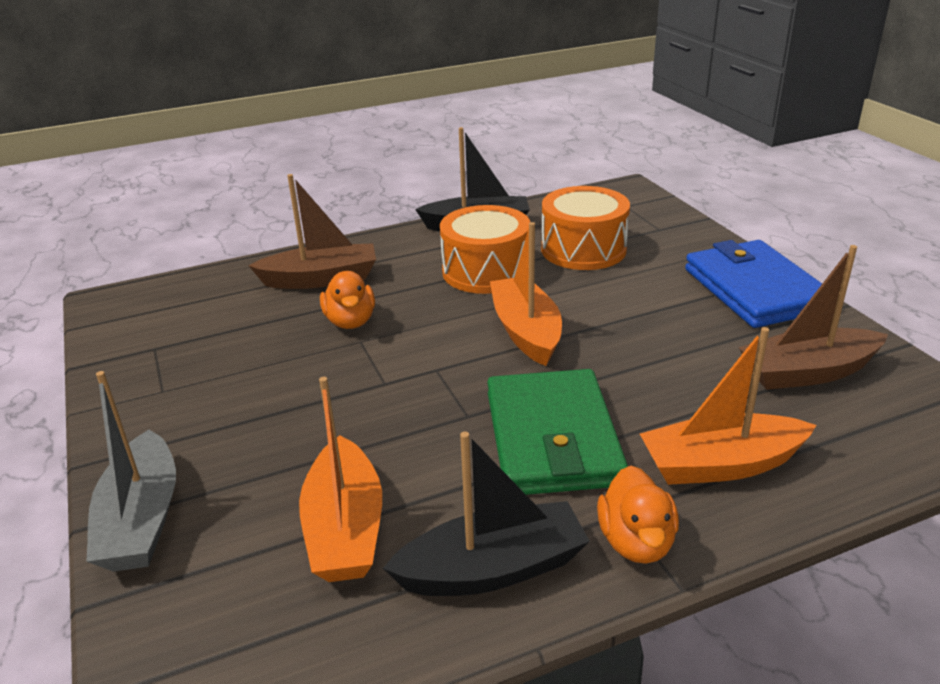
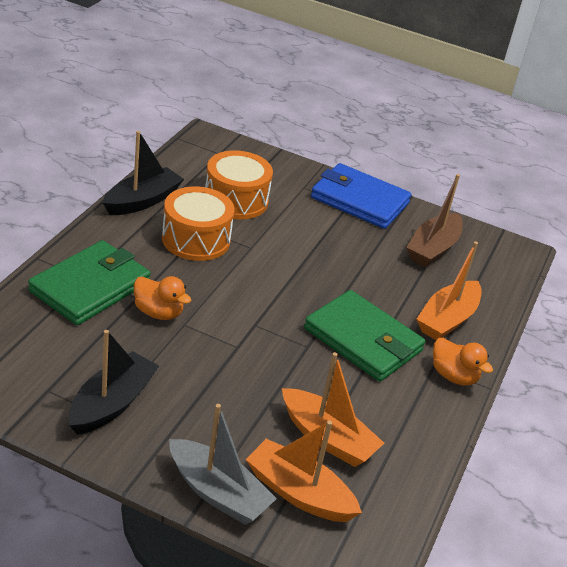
camera: 50 degrees left, 5 degrees up
(321, 279) = (90, 287): brown boat -> green wallet
(493, 569) = (414, 420): black boat -> black boat (112, 403)
(526, 331) = (274, 277): orange boat -> orange boat (299, 493)

